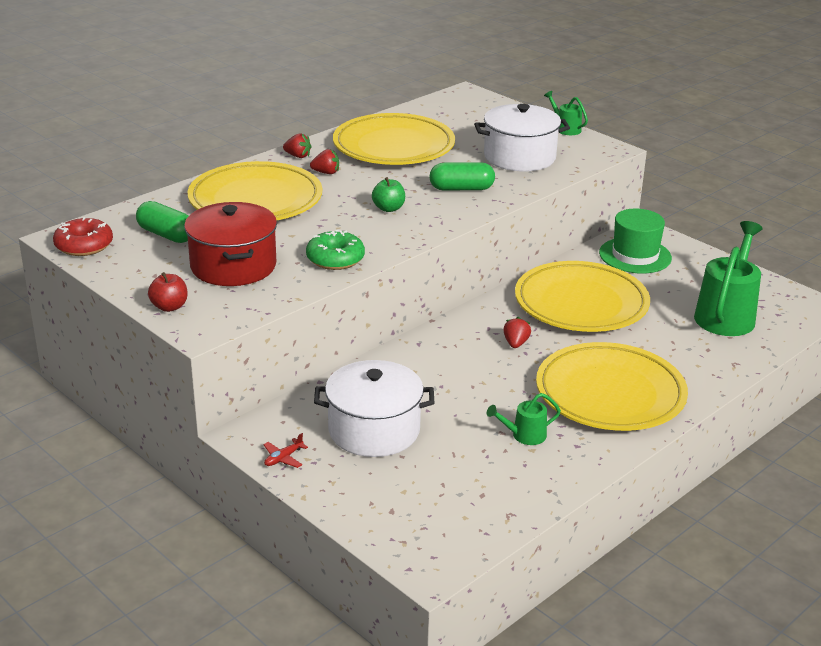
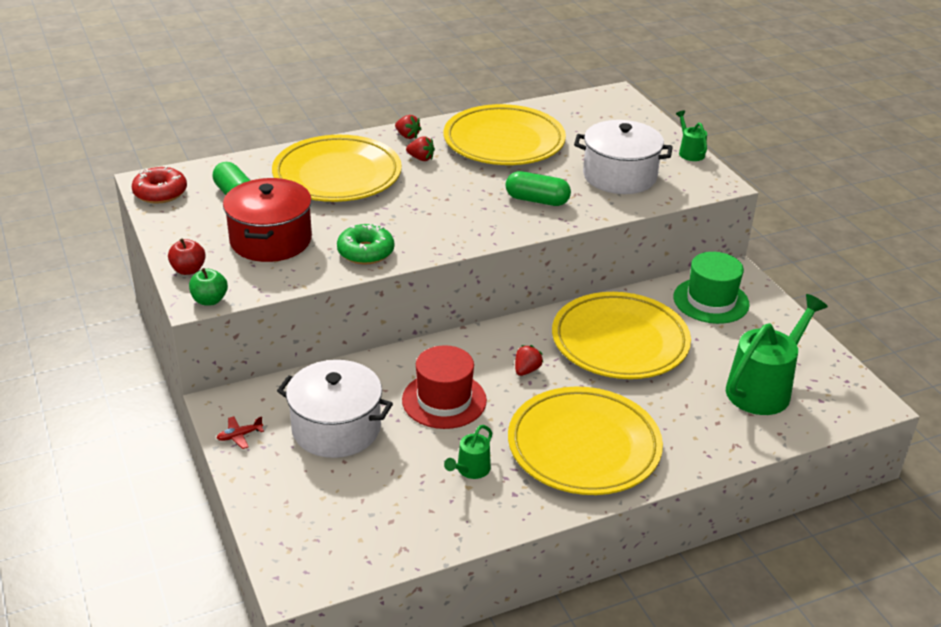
camera: 20 degrees right, 5 degrees up
(388, 208) = (452, 208): green apple -> green apple (210, 300)
(458, 384) = (444, 400): none -> red hat
(524, 435) = (470, 470): green watering can -> green watering can turned 60 degrees counterclockwise

